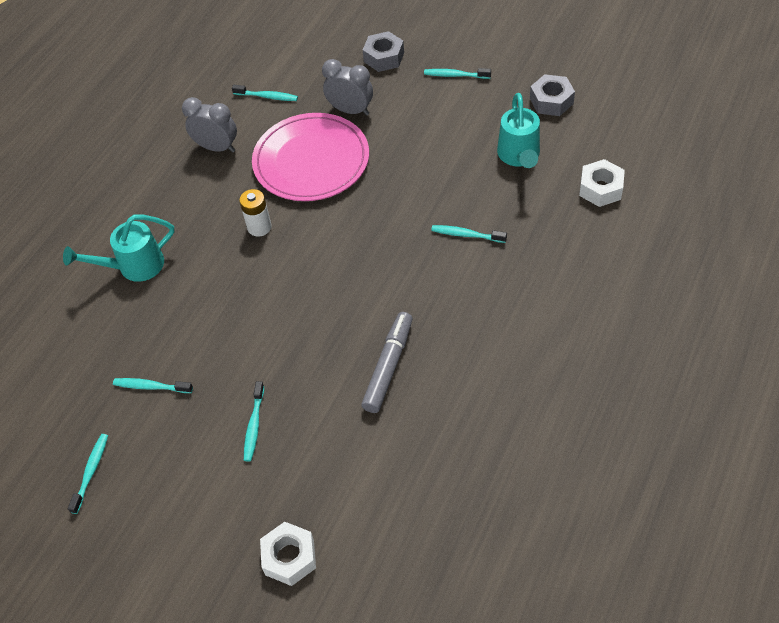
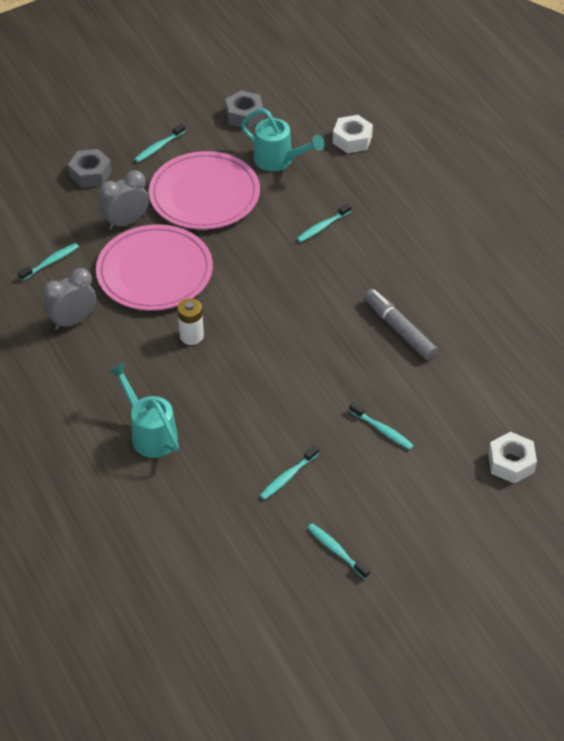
camera: 60 degrees left, 5 degrees down
(134, 266) = (150, 433): turquoise watering can -> turquoise watering can turned 135 degrees clockwise
(428, 136) = (204, 194): none -> pink plate

